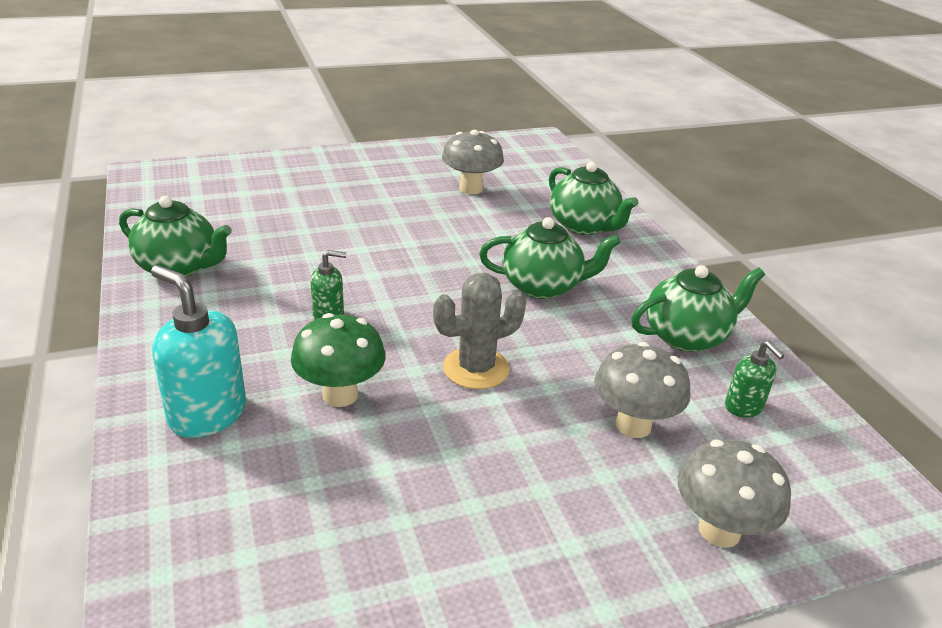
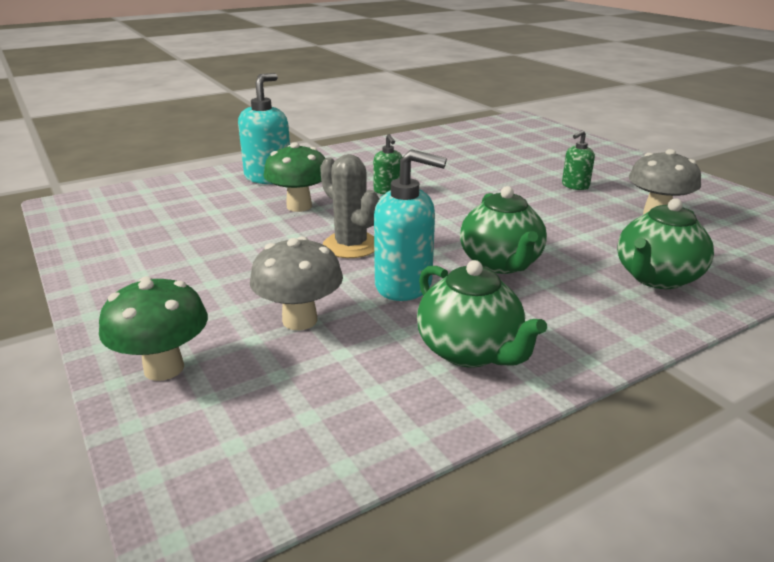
camera: 80 degrees right, 5 degrees down
(179, 267) = (413, 146): green teapot -> none
(574, 349) = (404, 285): none -> turquoise soap dispenser
(719, 530) = (164, 368): grey mushroom -> green mushroom
(744, 407) = (352, 390): green soap dispenser -> green soap dispenser (575, 186)

